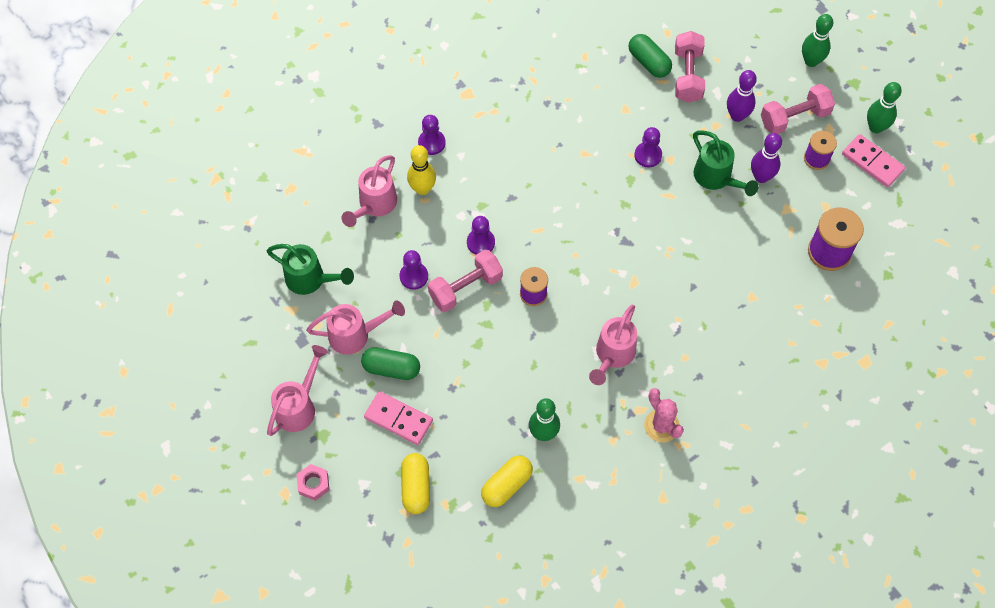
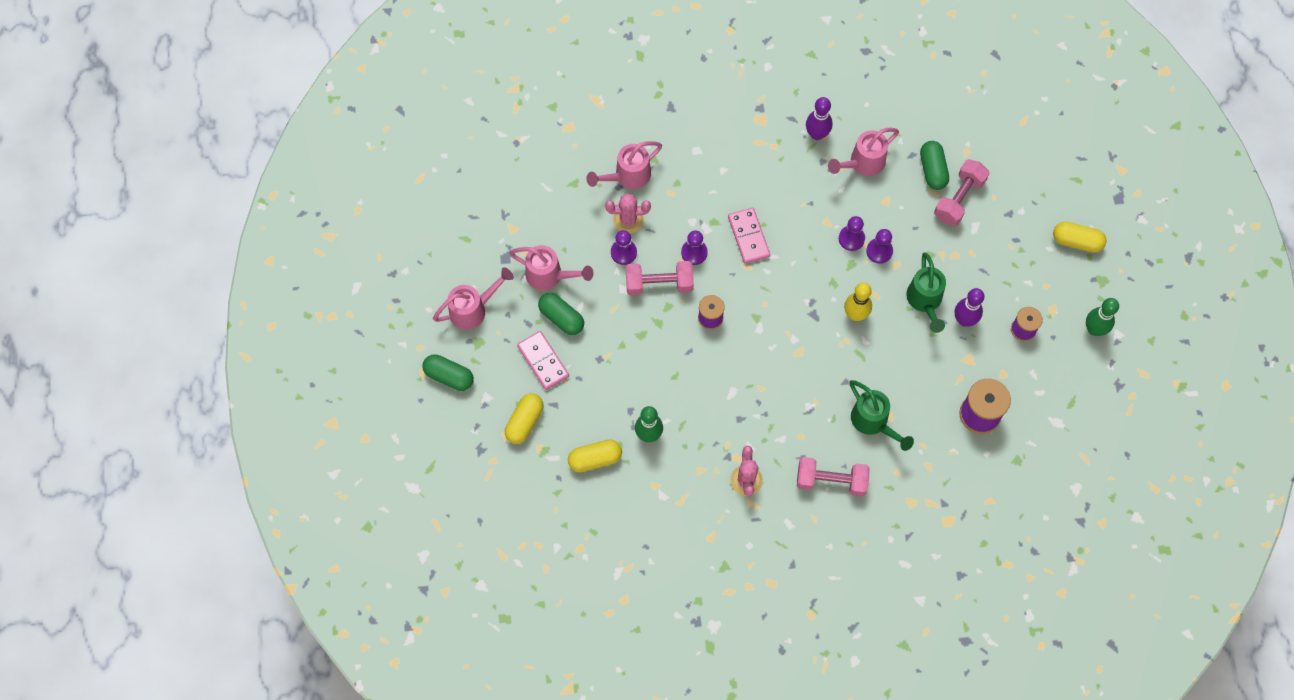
camera: 30 degrees right, 5 degrees up
(310, 279) = (541, 212): green watering can -> green watering can (873, 422)
(313, 484) = (449, 376): pink nut -> green capsule
(399, 244) = (628, 220): none -> pink cactus
(422, 189) = (674, 182): yellow bowling pin -> yellow bowling pin (855, 314)
(431, 143) = (705, 147): purple pawn -> purple pawn (851, 238)
(613, 355) = (743, 402): pink watering can -> pink watering can (862, 163)
(737, 116) = (979, 256): purple bowling pin -> purple bowling pin (817, 134)
(794, 118) = (1028, 284): pink dumbbell -> pink dumbbell (831, 481)
(811, 61) = (1076, 241): green bowling pin -> yellow capsule
(872, 162) = (1070, 358): pink domino -> pink domino (749, 237)

